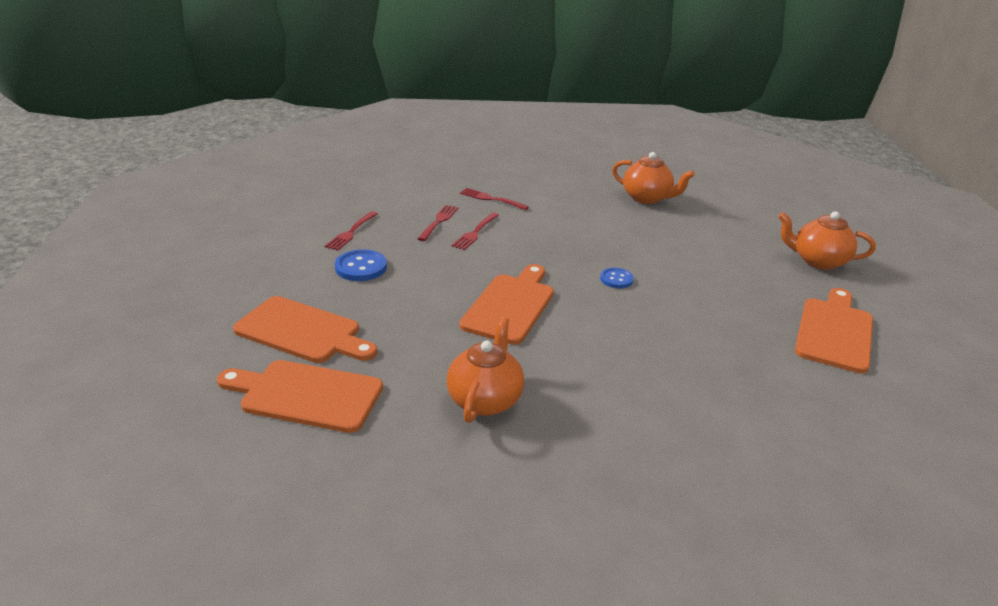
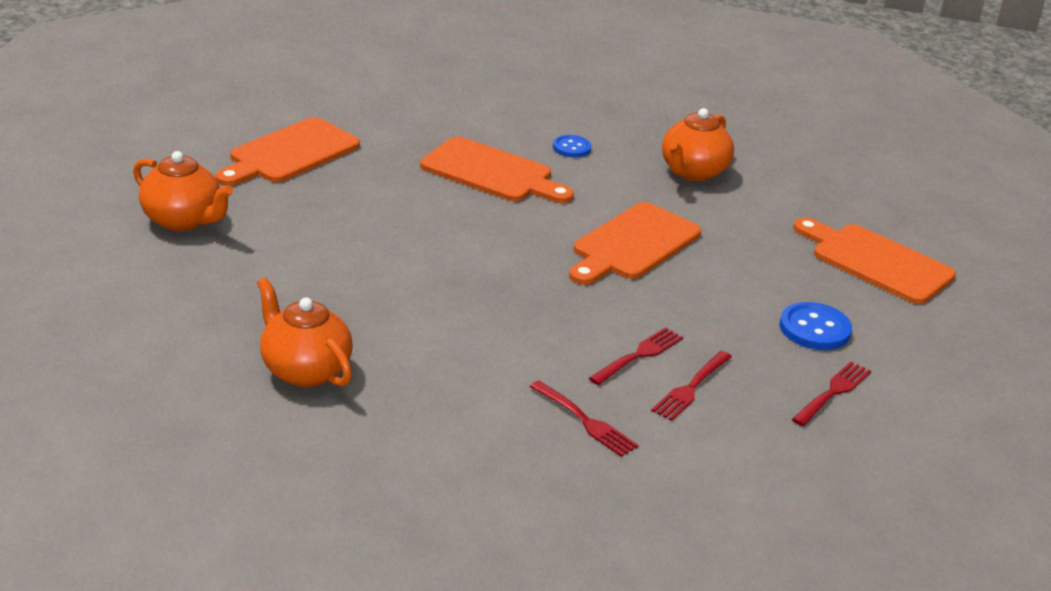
camera: 165 degrees left, 0 degrees up
(306, 395) = (860, 206): orange cutting board -> orange cutting board (491, 173)
(616, 279) = (480, 249): blue button -> blue button (571, 148)

